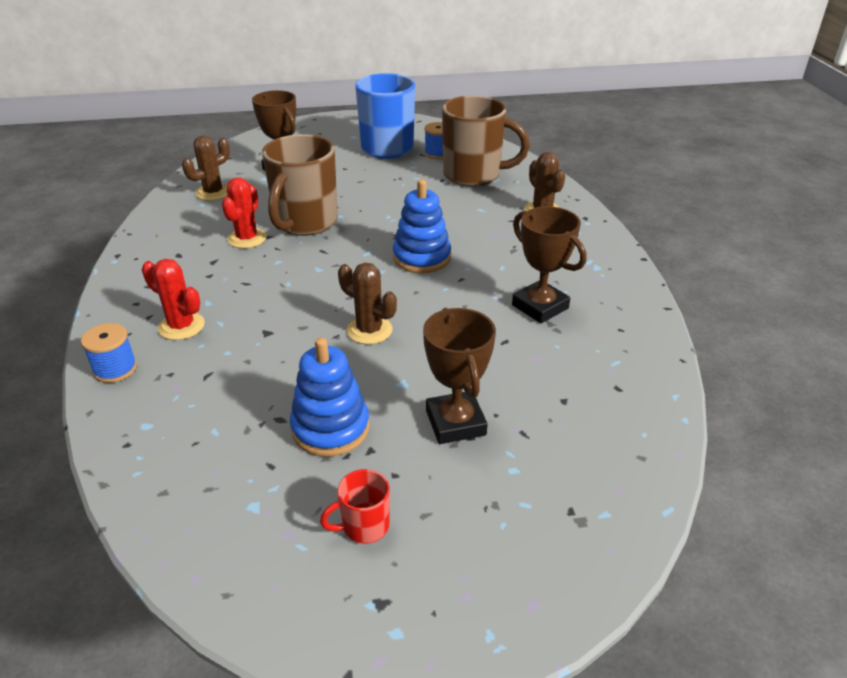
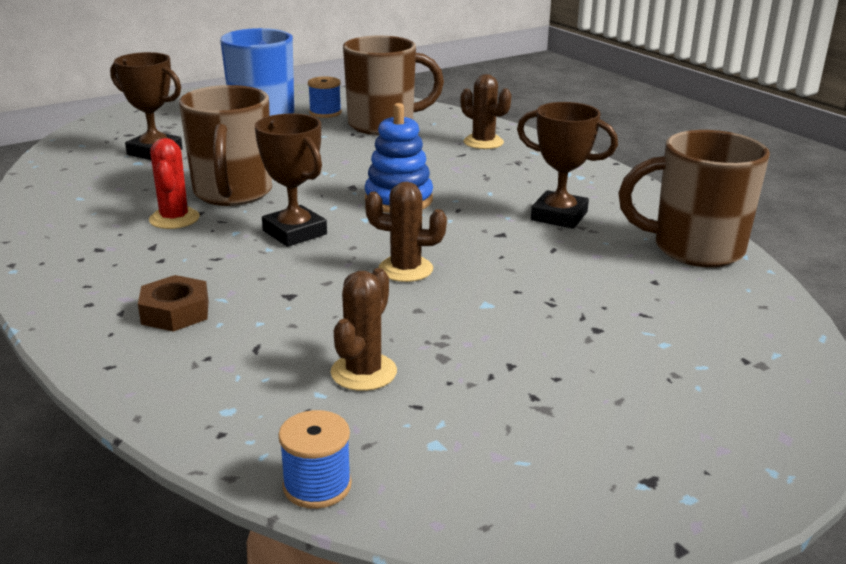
camera: 25 degrees left, 10 degrees down
(115, 369) = (129, 369): blue spool -> blue spool (317, 485)
(181, 326) = (175, 312): red cactus -> brown nut
(213, 192) = (83, 185): brown cactus -> brown cactus (363, 372)
(330, 428) = (450, 358): blue stacking toy -> none
(364, 526) = (570, 427): red mug -> none
(455, 423) = (573, 322): brown trophy -> brown trophy (295, 232)
(632, 375) = (694, 249): none -> brown mug

